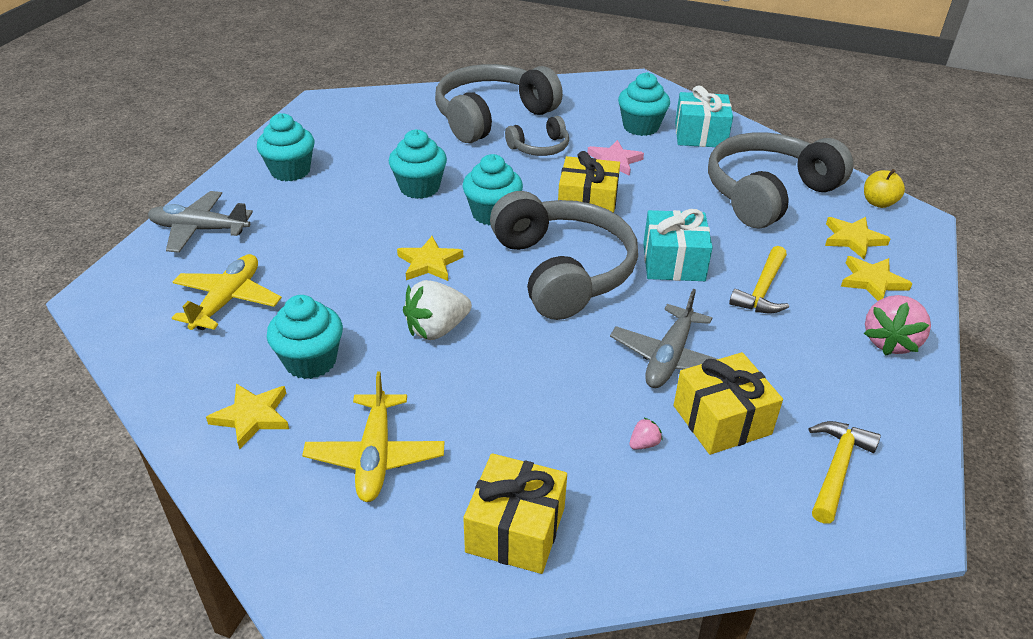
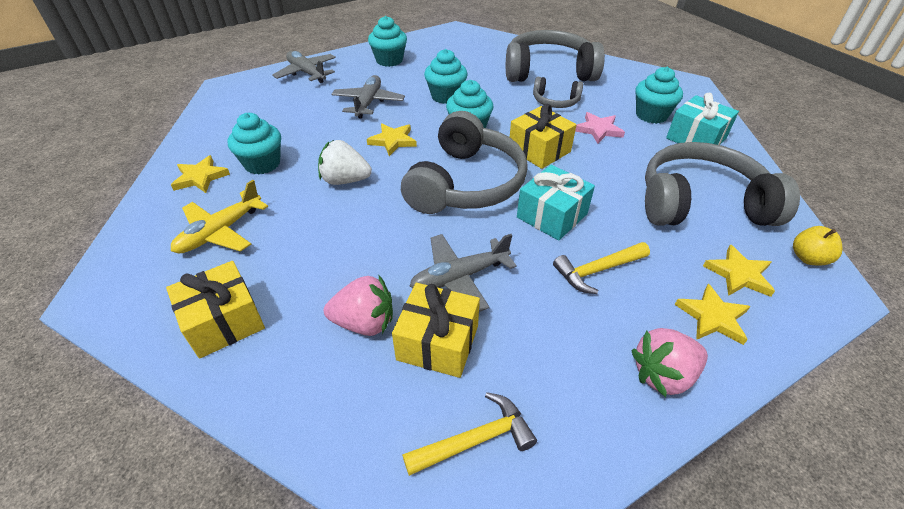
camera: 40 degrees right, 5 degrees up
(228, 300) = (270, 113): yellow plane -> none
(338, 233) = (368, 103): none -> grey plane
(644, 444) = (364, 322): pink strawberry -> pink strawberry, size x2.29

